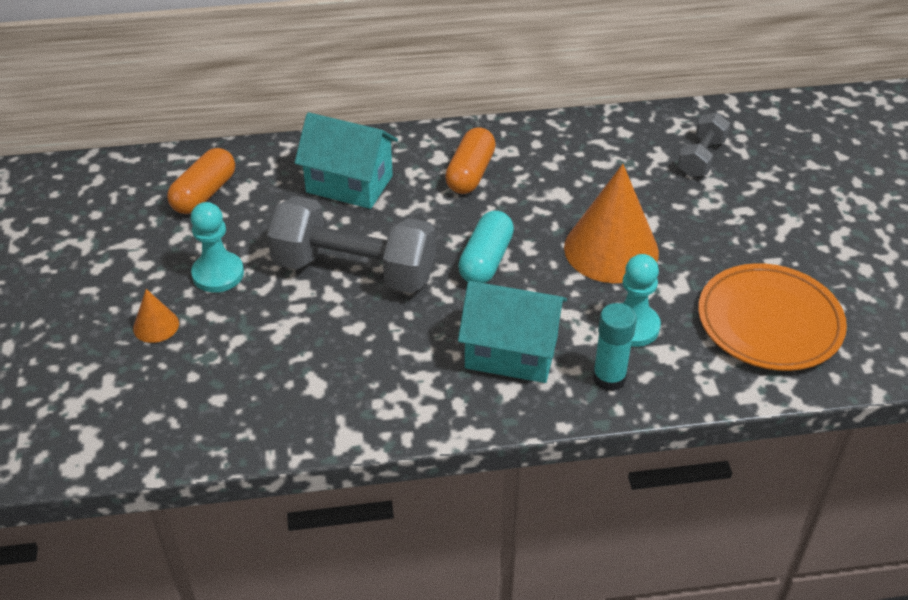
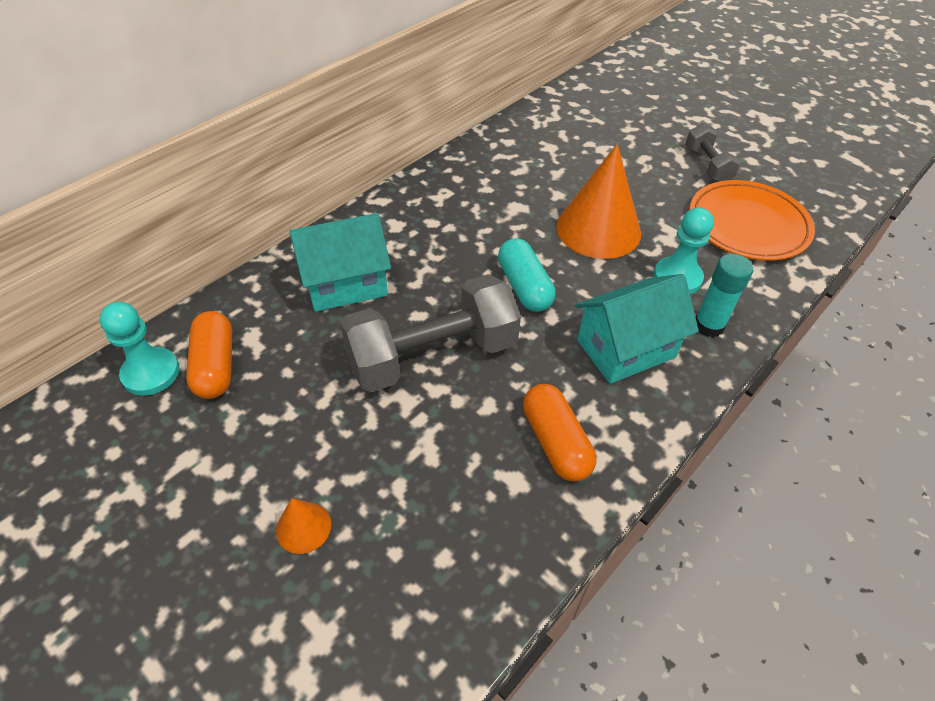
camera: 40 degrees left, 5 degrees up
(218, 274) = (312, 435): turquoise pawn -> turquoise pawn (151, 373)
(470, 173) = (435, 225): orange capsule -> orange capsule (556, 442)
(701, 158) = (577, 136): grey dumbbell -> grey dumbbell (707, 166)

